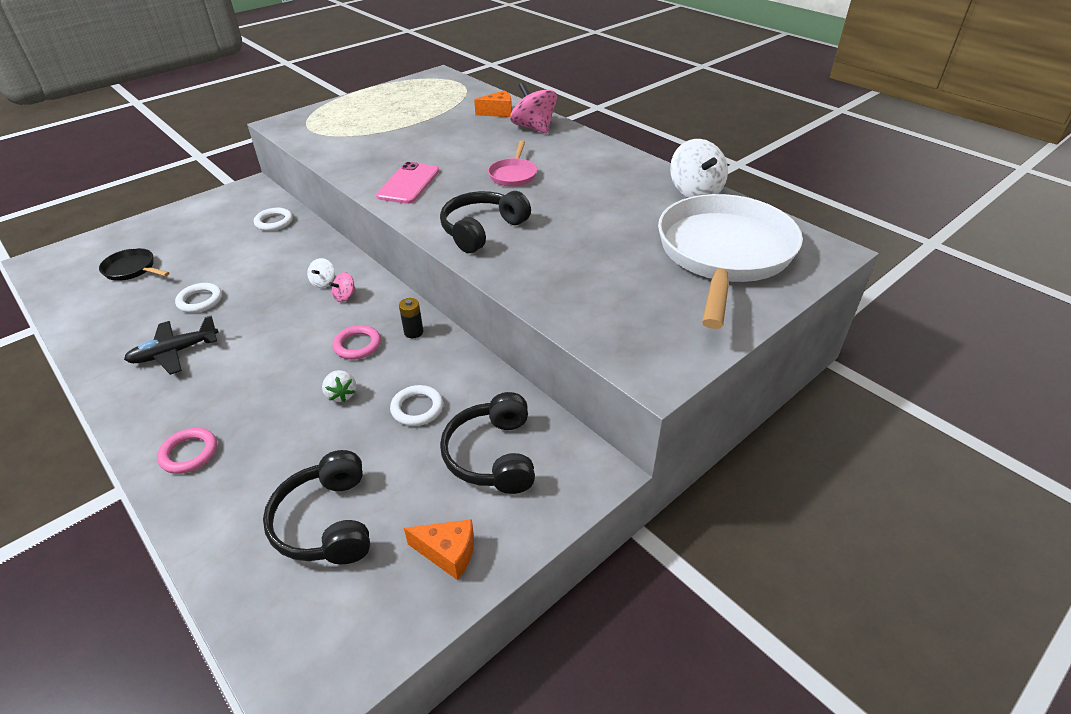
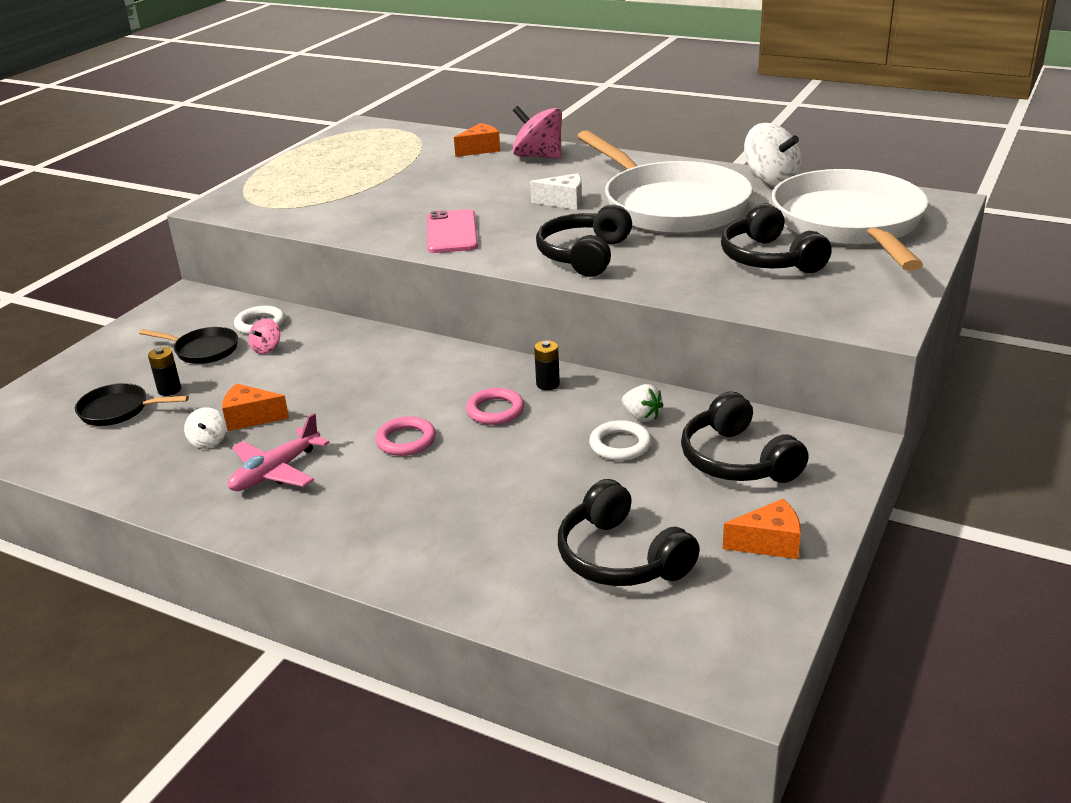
camera: 20 degrees left, 10 degrees down
(174, 261) = (169, 390): none -> black battery
(174, 353) = (275, 471): black plane -> pink plane
(189, 453) = (401, 549): pink ring -> pink ring (406, 440)
(200, 300) = (250, 418): white ring -> orange cheese
(222, 234) = (203, 350): none -> black pan
(323, 282) = (391, 366): white spinning top -> white spinning top (208, 441)
(341, 394) = (523, 455): white strawberry -> white strawberry (642, 416)
(345, 296) = (432, 372): pink spinning top -> pink spinning top (266, 348)
(513, 175) = (564, 202): pink pan -> white cheese
(590, 198) = (670, 206): none -> white pan
(623, 273) = (769, 259): none -> black headphones

